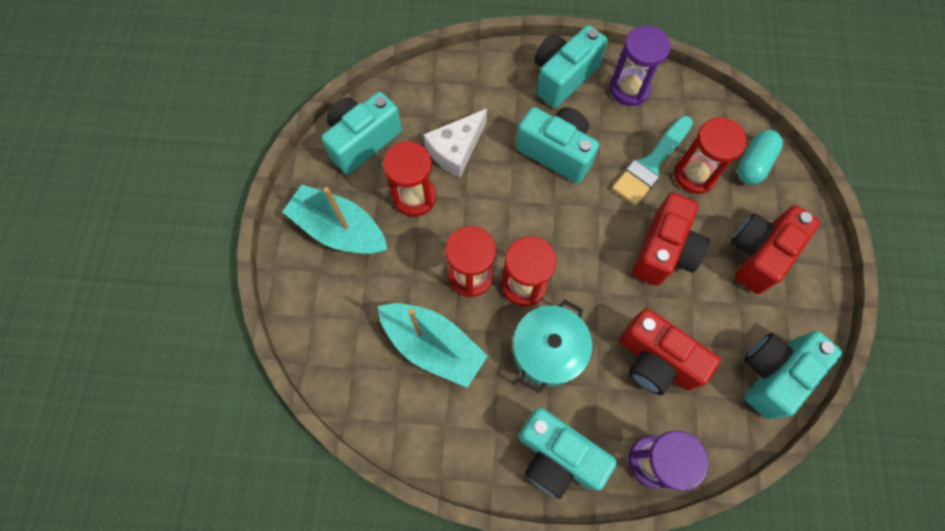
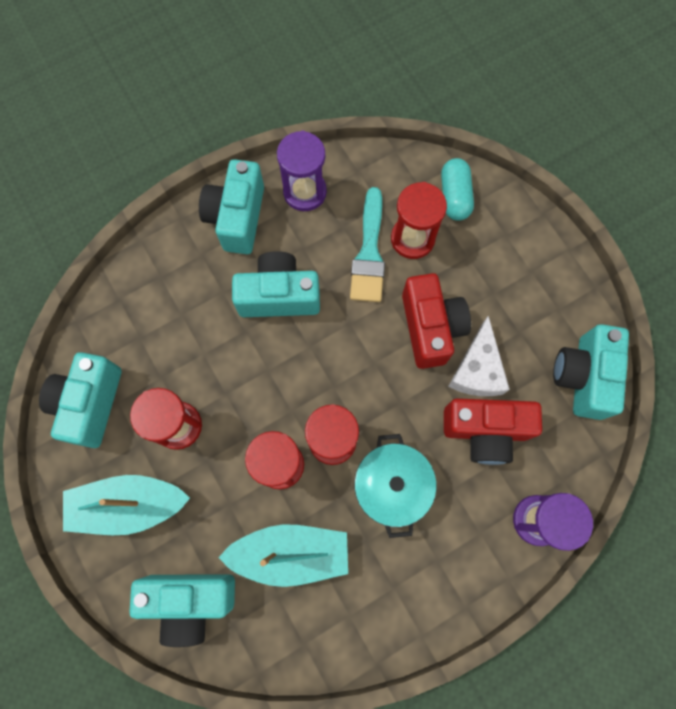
camera: 35 degrees left, 5 degrees up
(455, 149) = (185, 353): white cheese -> white cheese (477, 369)
(557, 456) = (459, 572): turquoise camera -> turquoise camera (190, 600)
(758, 254) = (508, 278): red camera -> none

